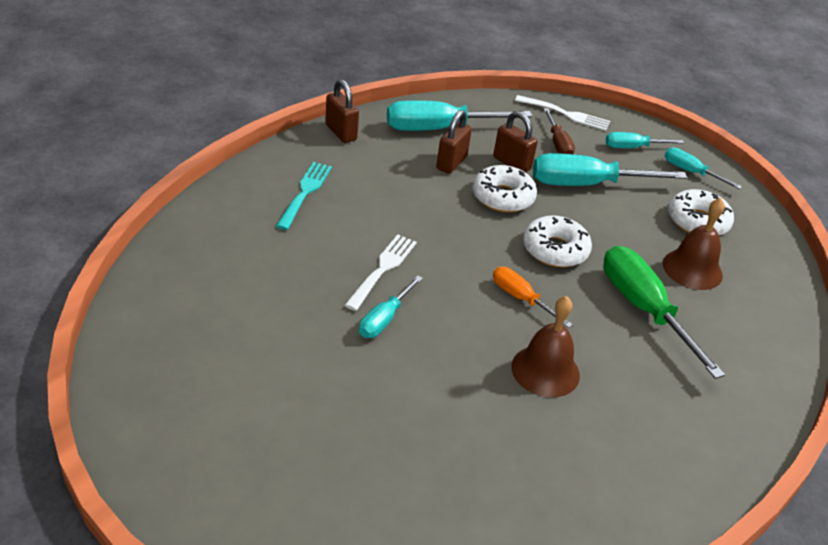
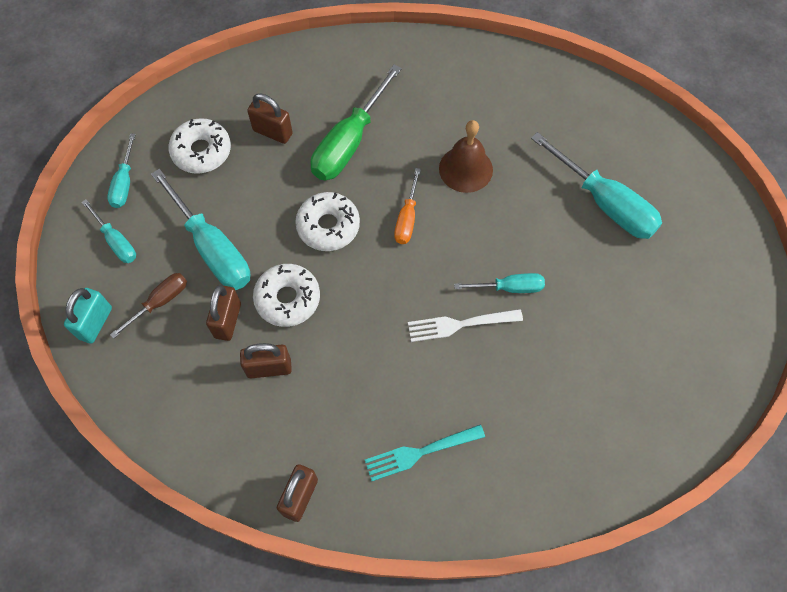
camera: 120 degrees left, 25 degrees up
(440, 128) = (217, 414): turquoise screwdriver -> turquoise screwdriver (604, 203)
(566, 114) = (95, 323): white fork -> turquoise padlock
(692, 269) = (272, 132): brown bell -> brown padlock

